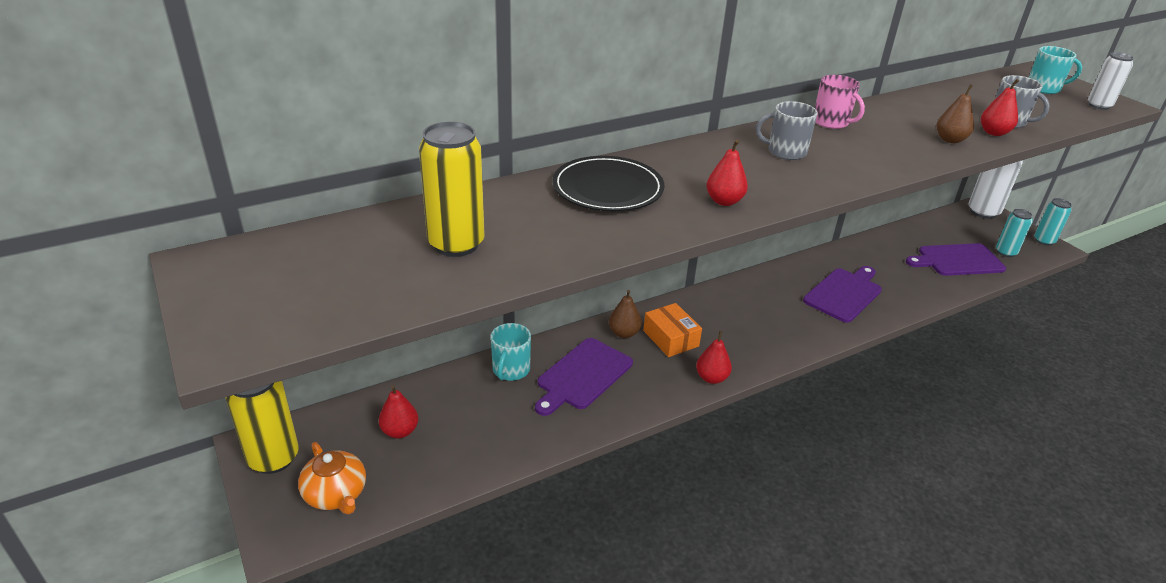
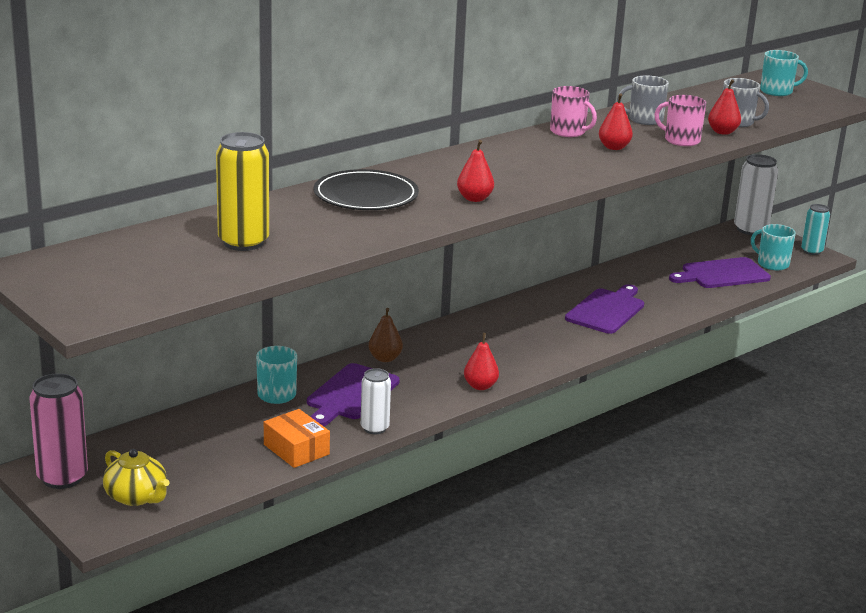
camera: 10 degrees left, 10 degrees down
(273, 458) = (62, 477): yellow can -> pink can
(336, 494) = (137, 496): orange teapot -> yellow teapot
(400, 431) = (180, 449): red pear -> red pear (614, 147)
(670, 338) = (434, 359): orange box -> orange box (296, 449)
(785, 152) = (526, 158): grey mug -> grey mug (644, 119)
(950, 140) = (681, 140): brown pear -> pink mug
(1005, 252) = (772, 264): turquoise can -> turquoise mug
(1099, 105) = (826, 104): white can -> white can (374, 428)

